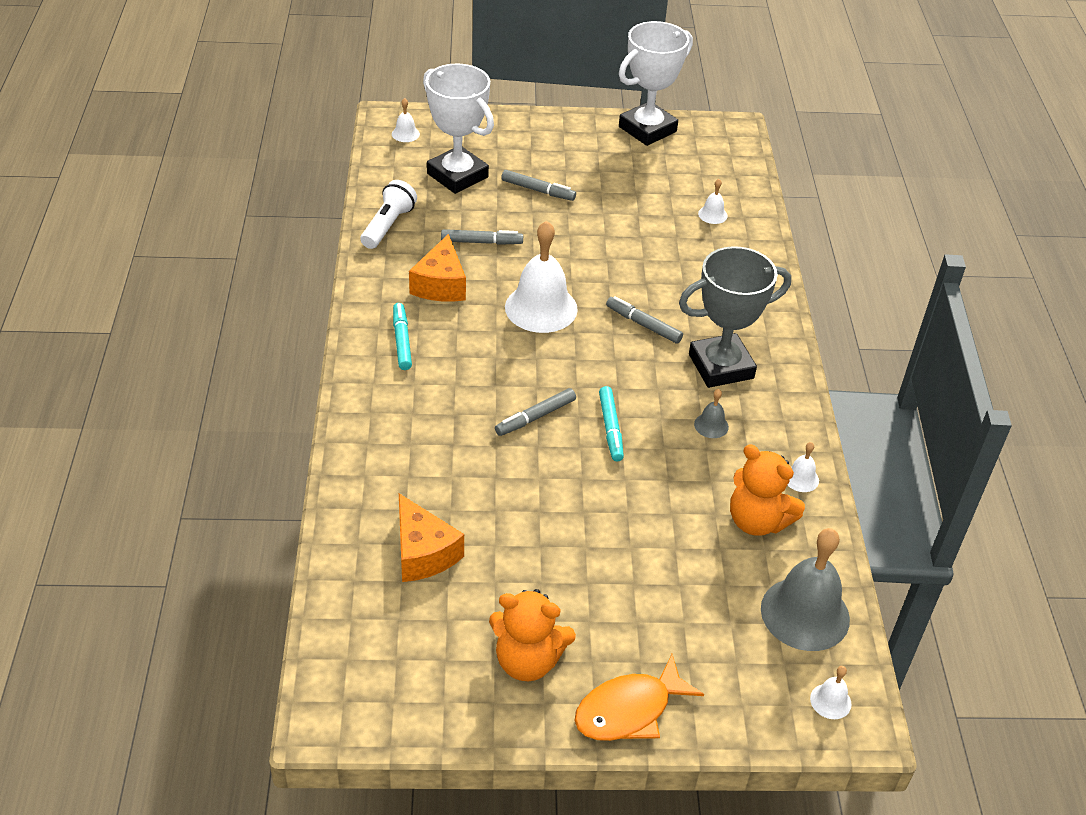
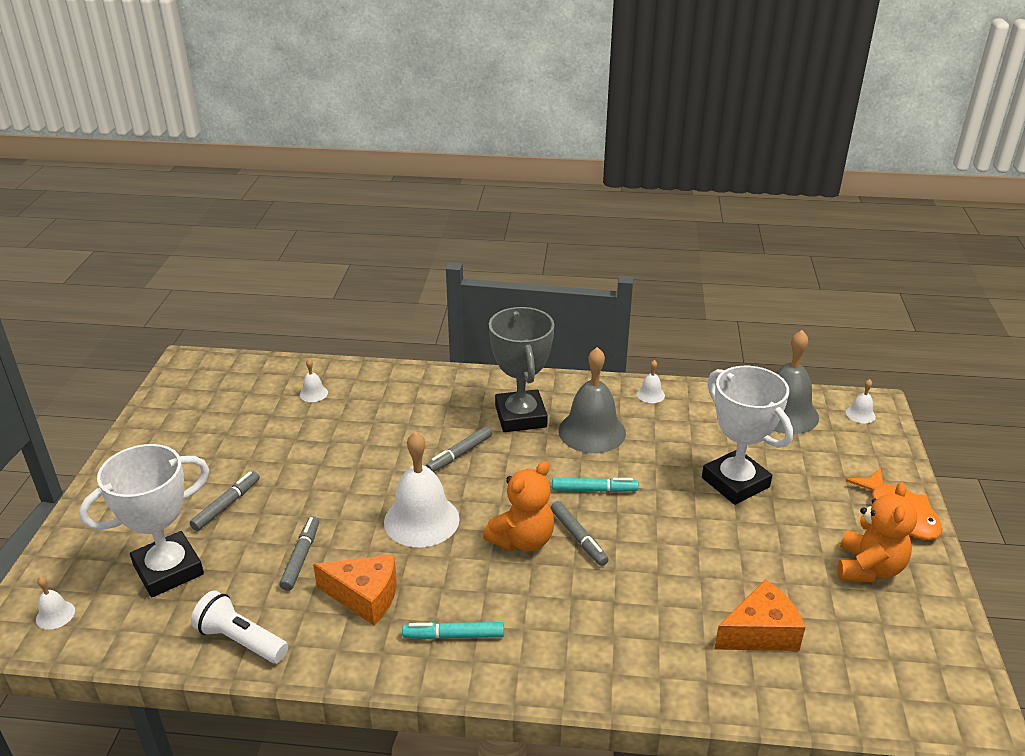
camera: 80 degrees left, 10 degrees down
(647, 129) = (158, 416): white trophy -> white trophy (735, 482)
(711, 425) = (592, 431): grey bell -> grey bell, size x2.28
(757, 521) = (697, 422): orange teddy bear -> orange teddy bear (522, 540)

